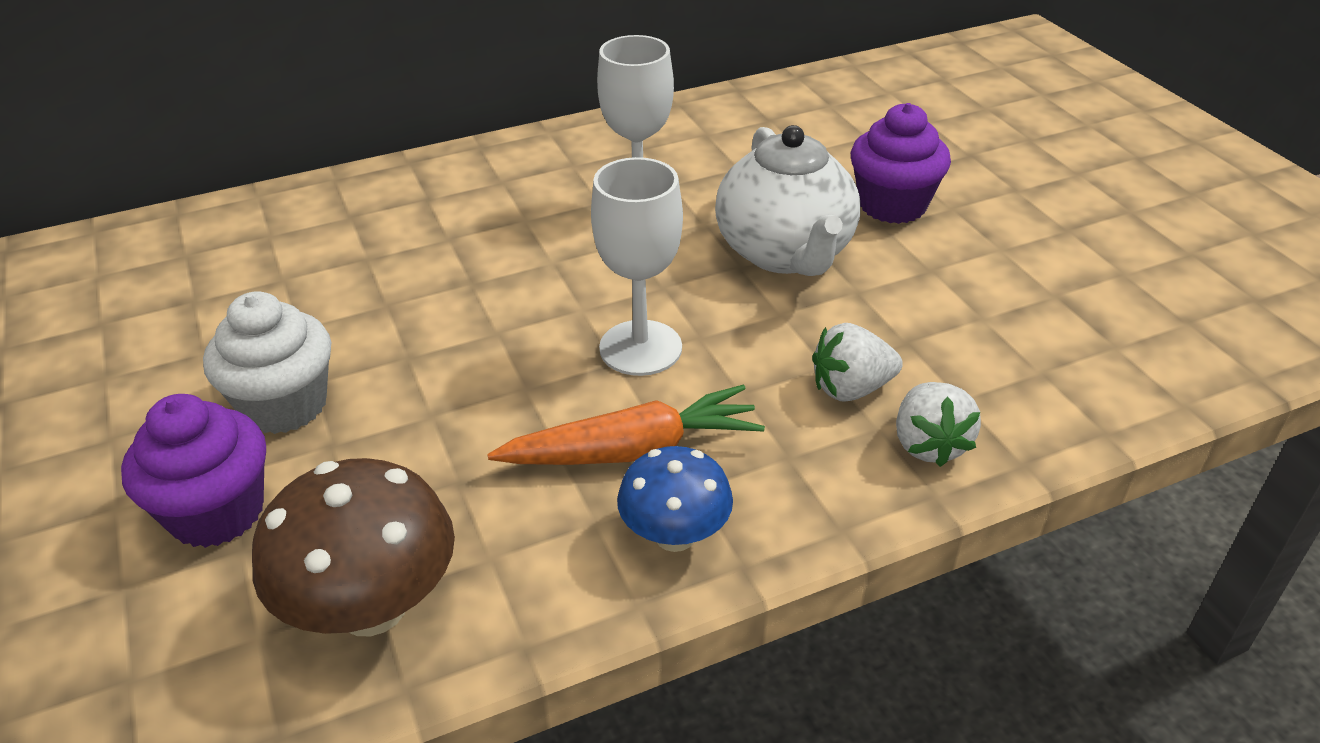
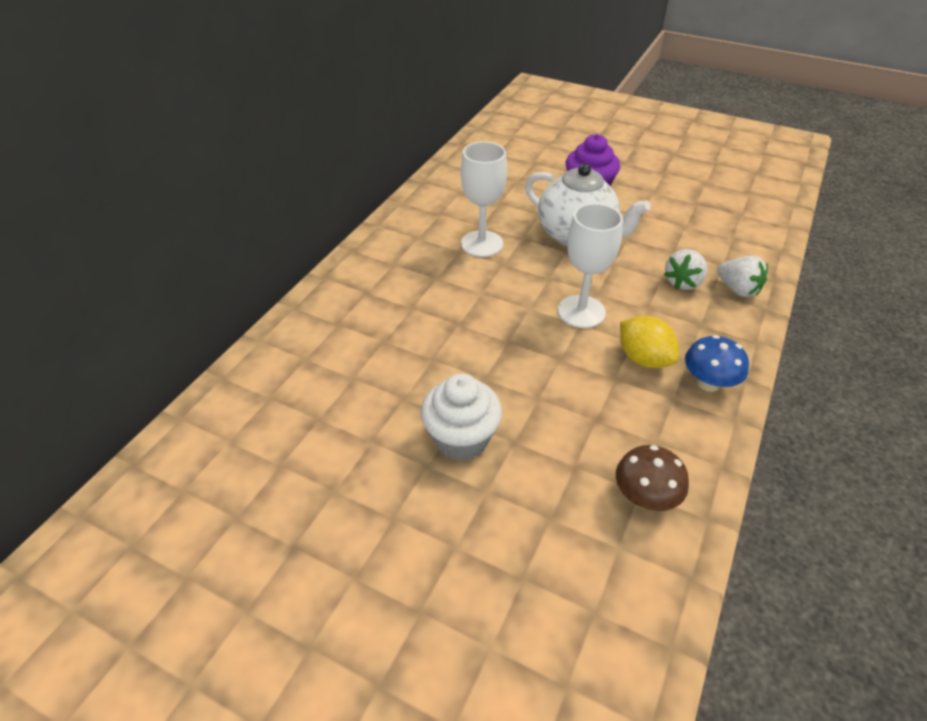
camera: 40 degrees left, 5 degrees up
(217, 512) = (511, 511): purple cupcake -> none
(372, 607) = (645, 497): brown mushroom -> brown mushroom, size x0.63
(632, 450) = (643, 359): orange carrot -> yellow lemon

